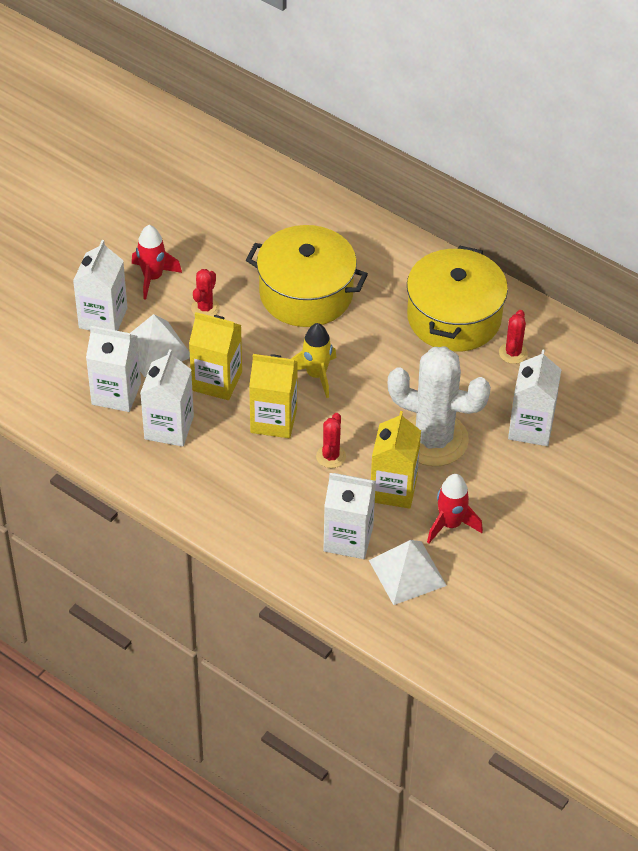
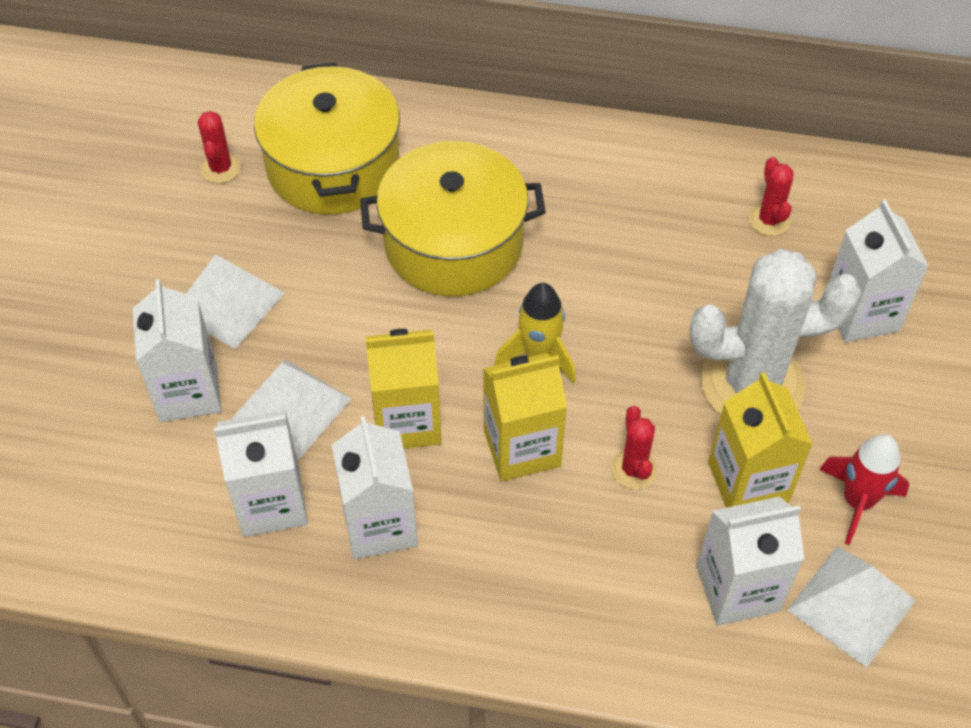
camera: 25 degrees left, 5 degrees up
(153, 277) = (228, 302): red rocket -> white pyramid
(205, 308) = (328, 318): red cactus -> red cactus (220, 168)
(454, 317) = (665, 201): yellow pot -> yellow pot (333, 165)

